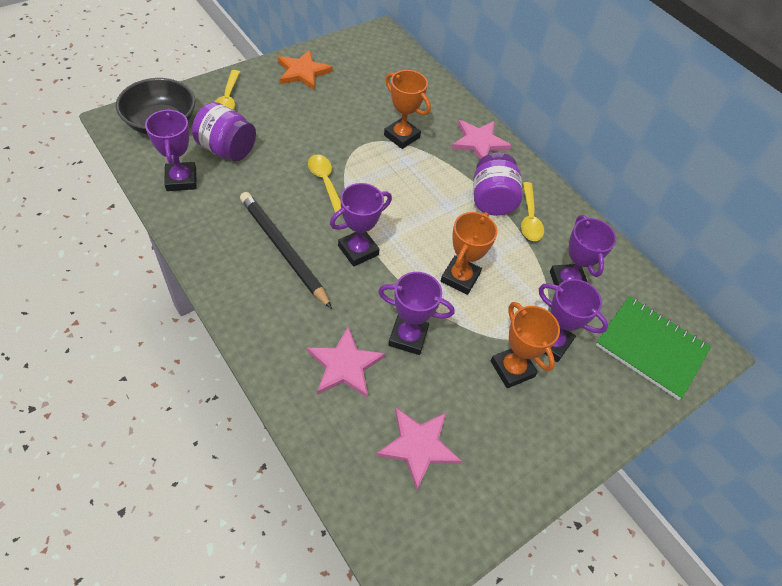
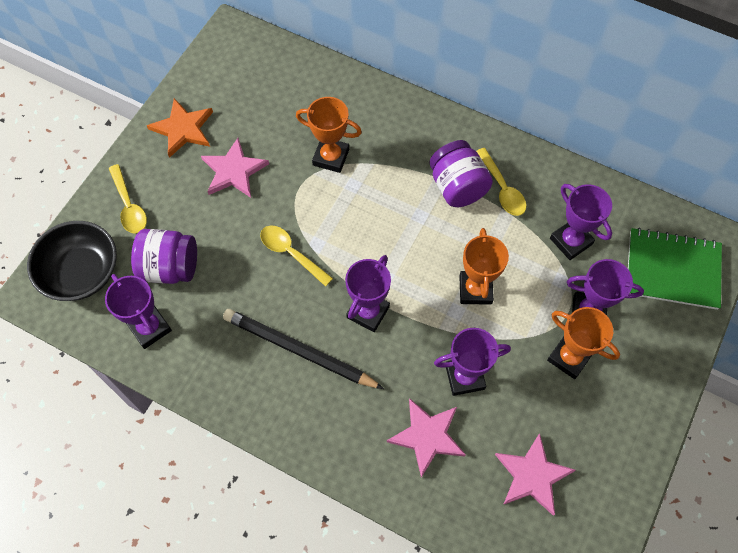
camera: 20 degrees left, 10 degrees up
(479, 142) = (409, 124): pink star -> pink star (234, 171)

